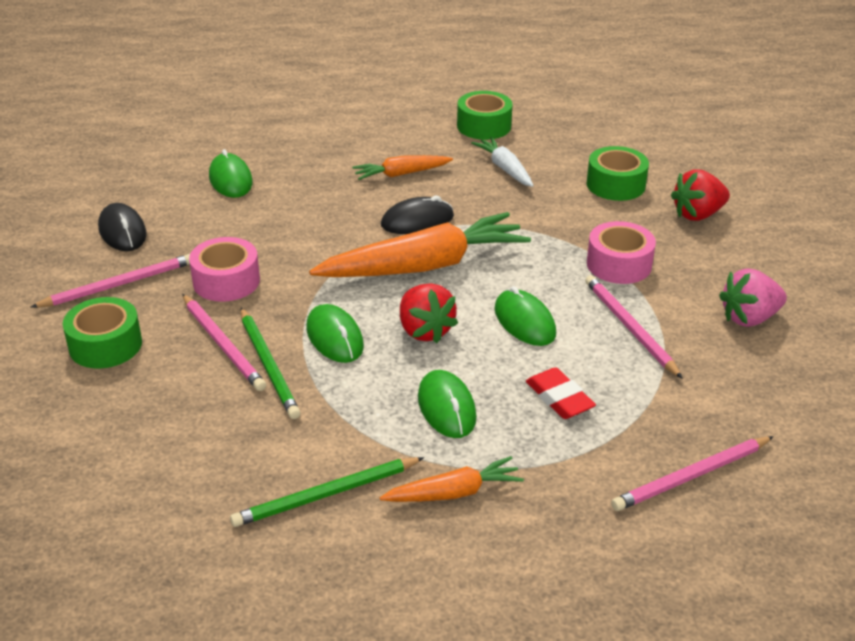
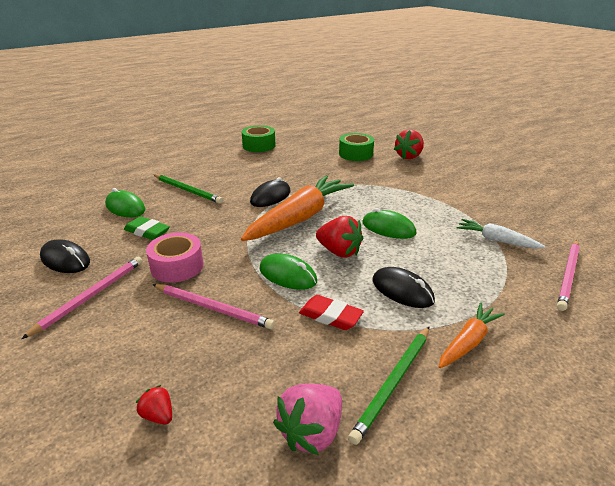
camera: 30 degrees left, 5 degrees down
(94, 427) = (158, 415): none -> red strawberry
(105, 345) = (114, 344): green tape -> none
(229, 223) = (147, 232): none -> green eraser
(268, 365) = (260, 309): green pencil -> green pencil (187, 190)
(401, 174) = (236, 177): orange carrot -> none
(446, 407) = (402, 290): green mouse -> black mouse
(505, 169) = (292, 161): white carrot -> white carrot (496, 240)
(559, 398) = (455, 261): red eraser -> red eraser (330, 316)
(619, 264) = (401, 187): pink tape -> none
(629, 327) = (443, 213): pink pencil -> none
(749, 318) = (489, 192): pink strawberry -> pink strawberry (311, 432)

